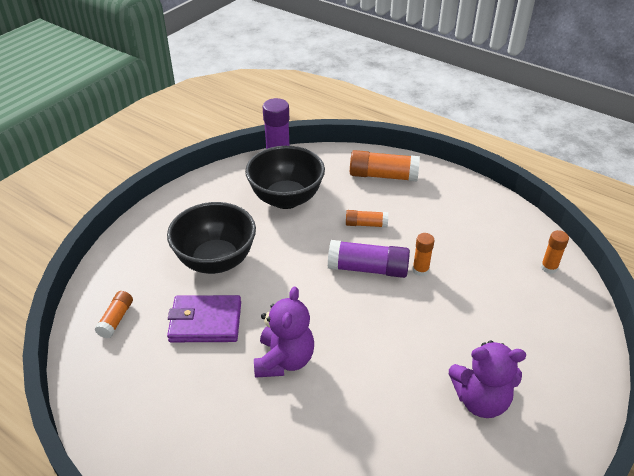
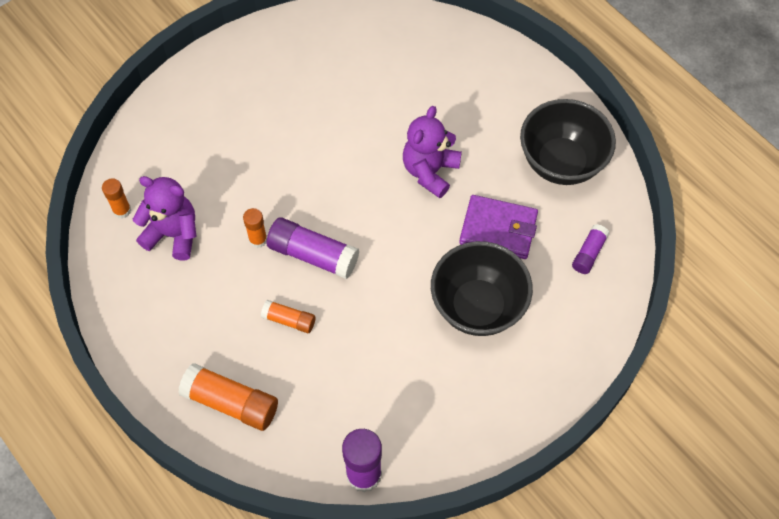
camera: 165 degrees left, 20 degrees up
(116, 319) = (589, 253): orange glue stick -> purple glue stick
(286, 199) = (373, 390): black bowl -> black bowl (561, 162)
(480, 400) = (273, 98): purple teddy bear -> purple teddy bear (173, 234)

